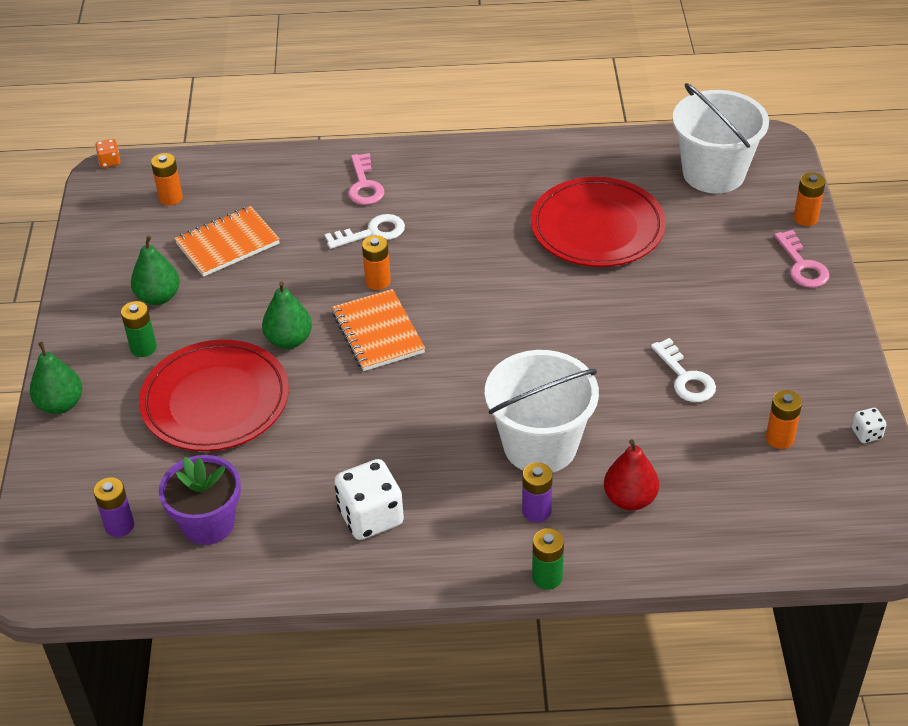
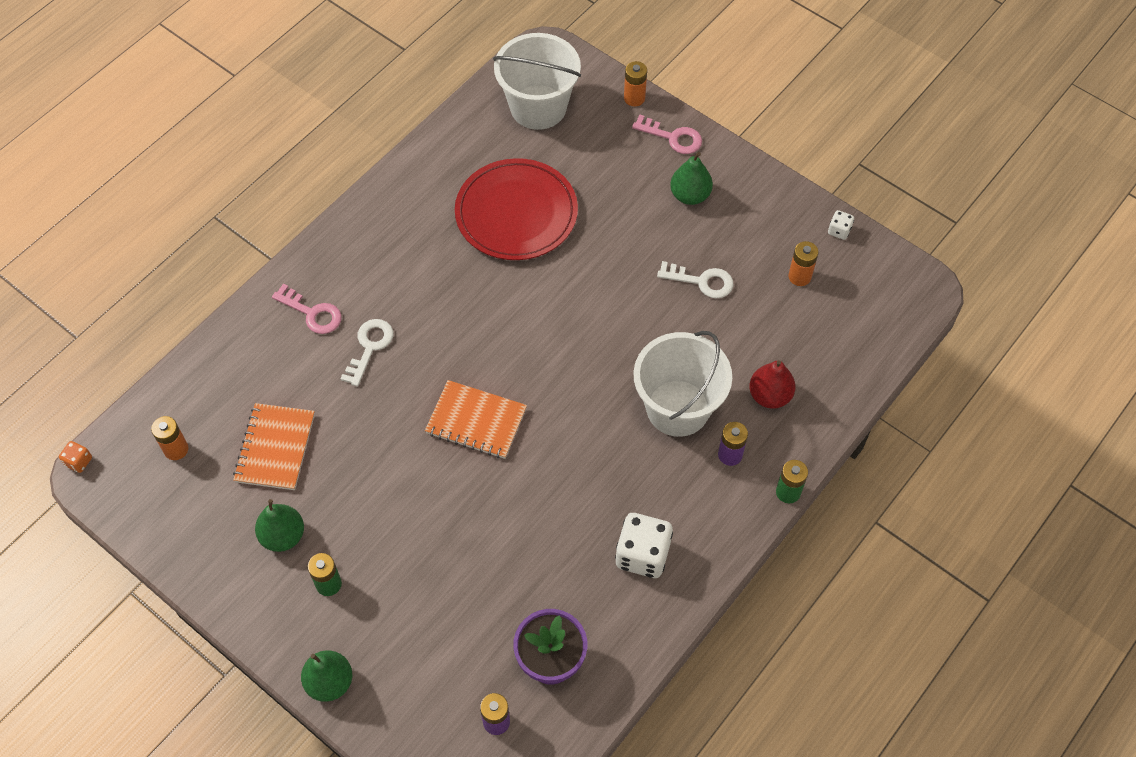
camera: 50 degrees left, 15 degrees up
(215, 400) = (435, 573): red plate -> none
(289, 340) = (424, 482): green pear -> green pear (690, 195)
(378, 281) = (424, 382): orange battery -> none

